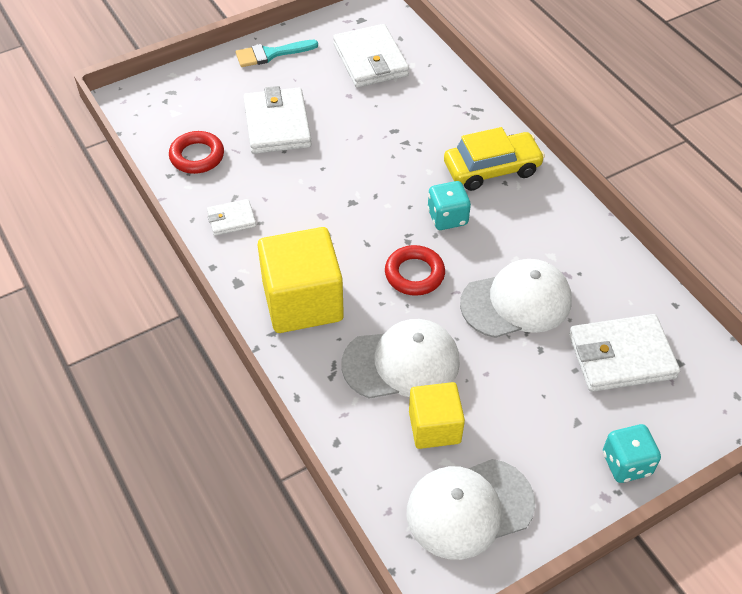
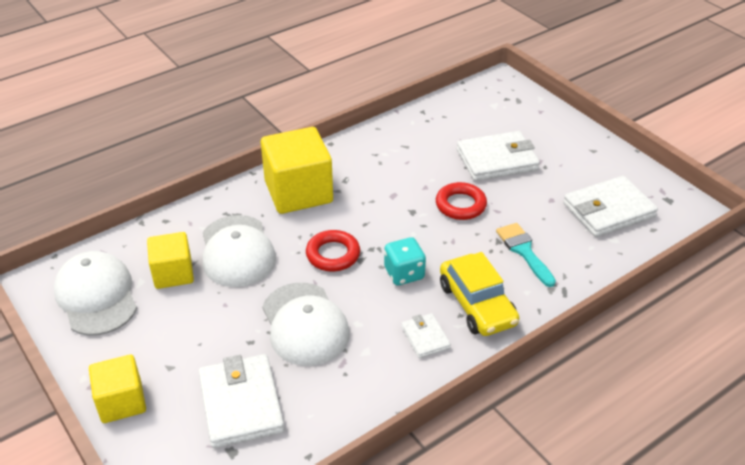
camera: 85 degrees right, 10 degrees down
(197, 156) = (446, 122): red ring -> red ring (460, 205)
(231, 219) = (380, 147): white wallet -> white wallet (425, 337)
(271, 54) = (589, 147): turquoise brush -> turquoise brush (524, 251)
(626, 464) = (122, 402): turquoise dice -> yellow cube

